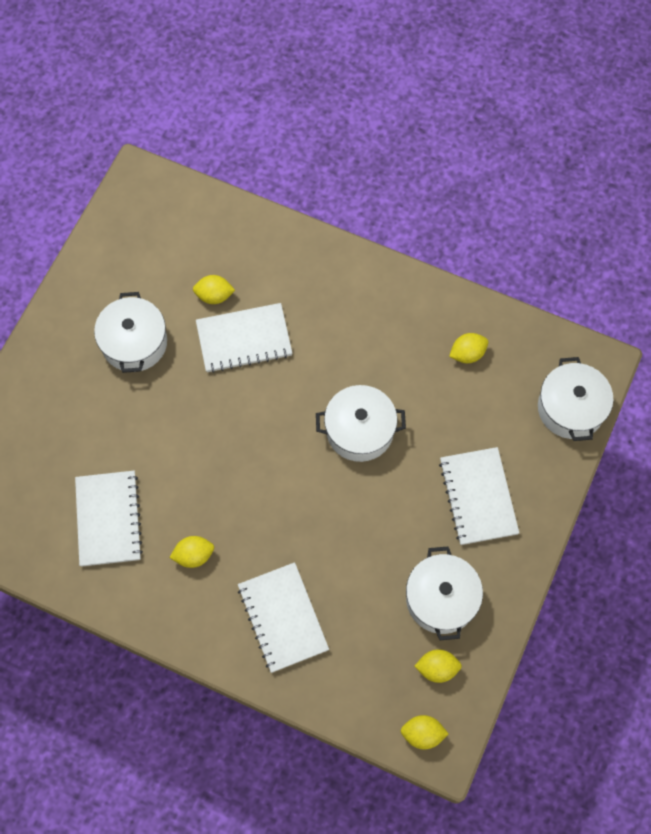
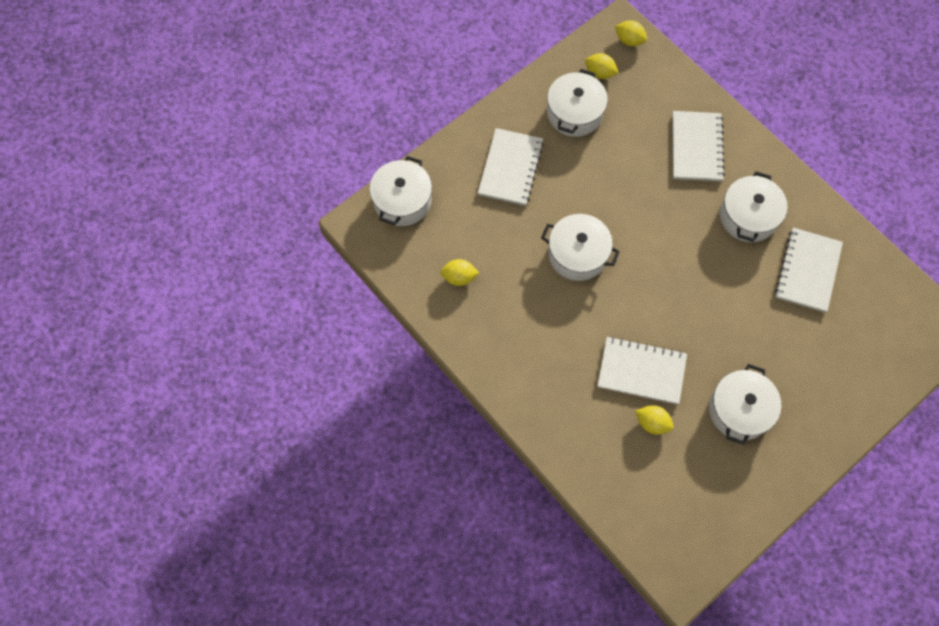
camera: 155 degrees left, 0 degrees up
(194, 555) = (748, 216): yellow lemon -> white pot

